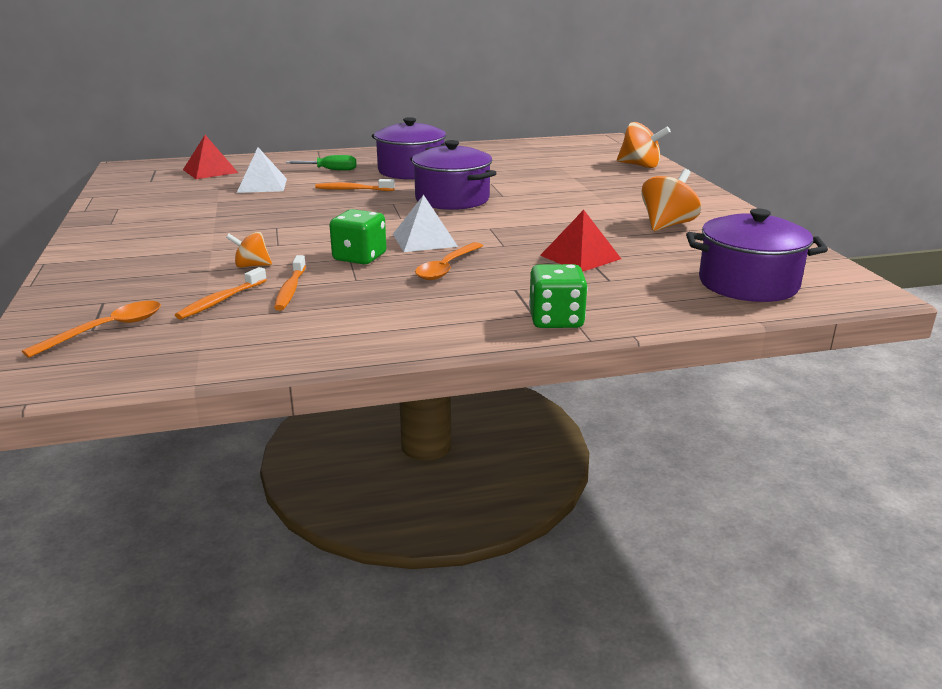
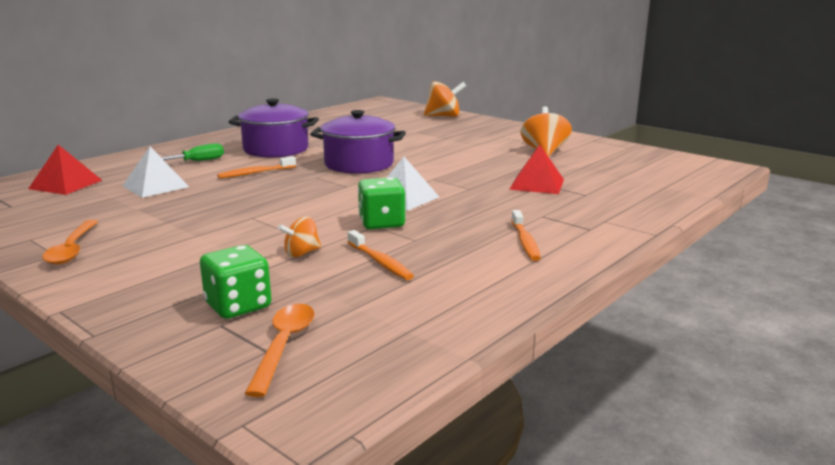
camera: 35 degrees left, 5 degrees down
(221, 301) = (338, 288): orange toothbrush -> orange toothbrush (525, 242)
(447, 268) = (465, 213): orange spoon -> orange spoon (72, 249)
(556, 320) = (611, 228): green dice -> green dice (238, 306)
(748, 284) = (663, 177): purple pot -> none

